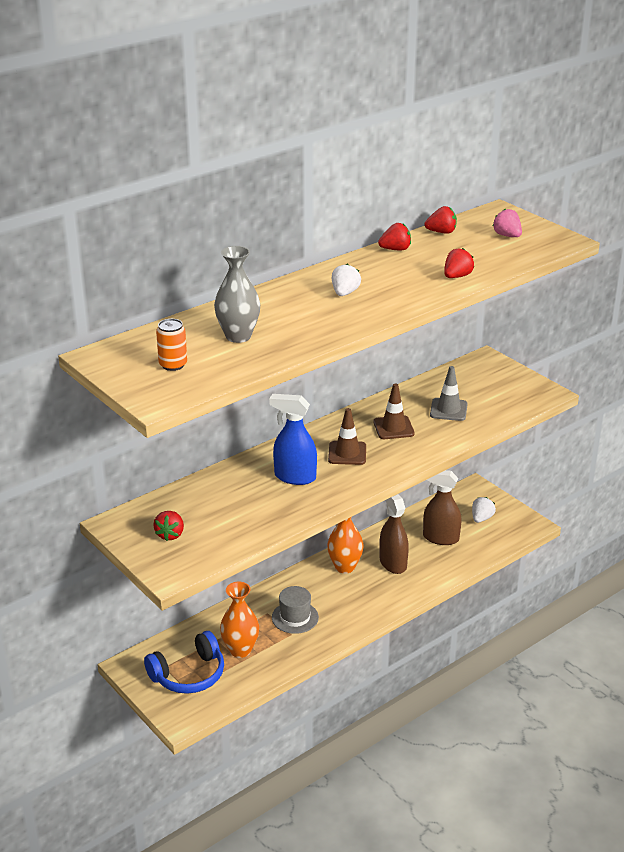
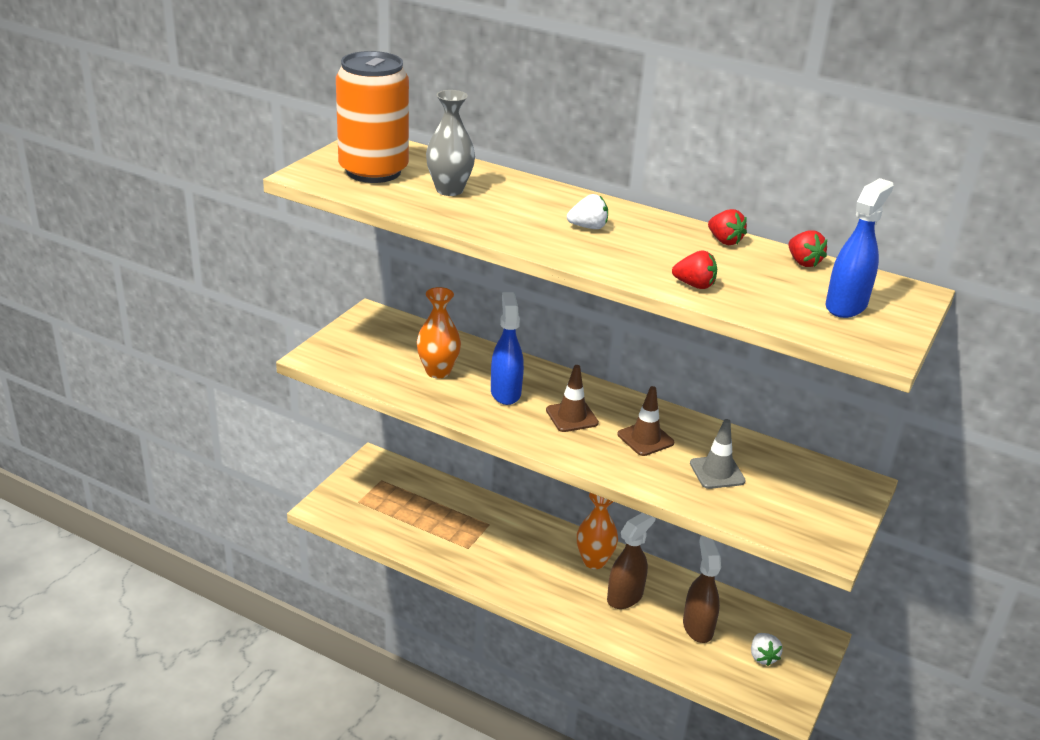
camera: 65 degrees right, 0 degrees up
(170, 534) = (370, 344): red strawberry -> none
(173, 365) = (373, 171): orange can -> orange can, size x2.44
(189, 675) = (378, 497): blue headphones -> none
(240, 650) = (427, 520): orange vase -> orange vase (438, 371)
(295, 617) = (493, 544): grey hat -> none
(481, 518) = (762, 657): white strawberry -> white strawberry turned 75 degrees clockwise
(507, 236) = (846, 306): pink strawberry -> blue spray bottle

